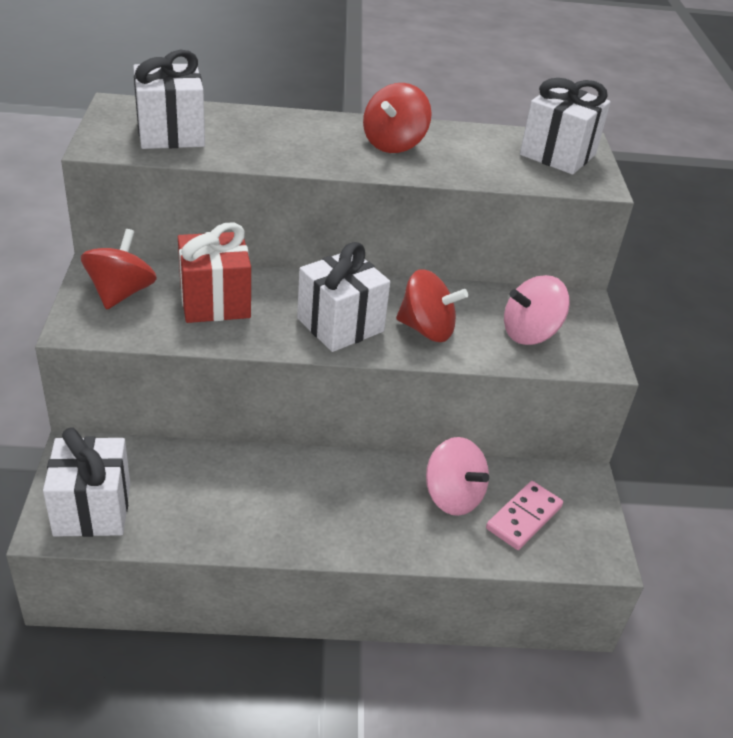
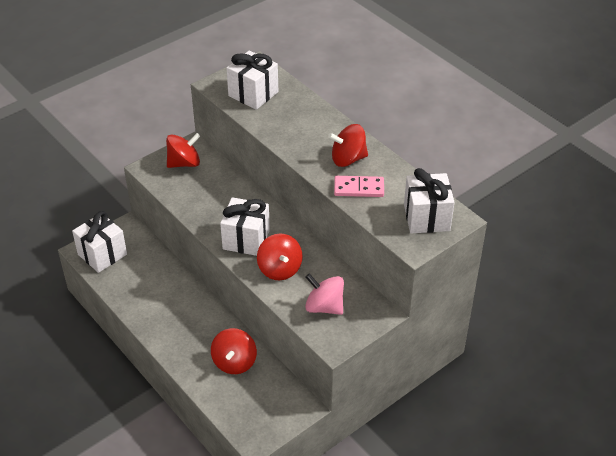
camera: 55 degrees right, 5 degrees up
(215, 302) = (213, 192): red gift -> none
(453, 496) = (234, 362): pink spinning top -> red spinning top
(523, 517) = (249, 396): pink domino -> pink domino (359, 188)

